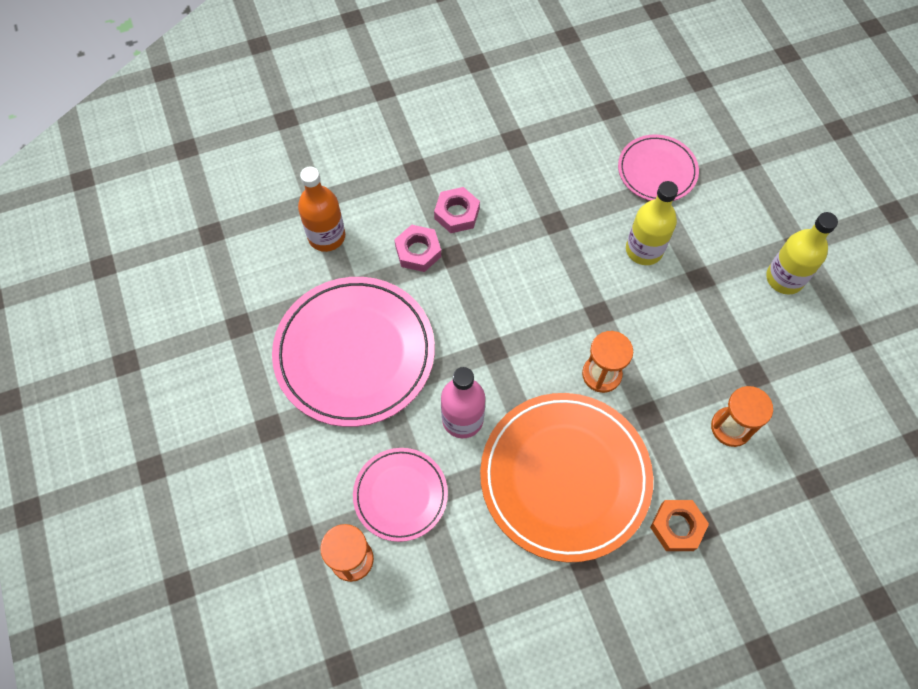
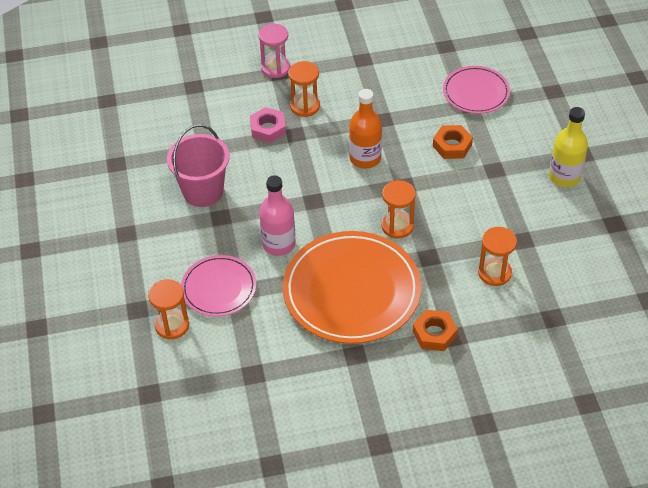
camera: 10 degrees right, 15 degrees down
(326, 236) = (197, 111): orange bottle -> orange bottle (365, 158)
(354, 353) = (203, 191): pink plate -> pink bucket
(411, 162) = (275, 68): none -> pink hourglass
(457, 213) = (305, 106): pink nut -> orange hourglass
(644, 250) = (452, 145): yellow bottle -> orange nut

